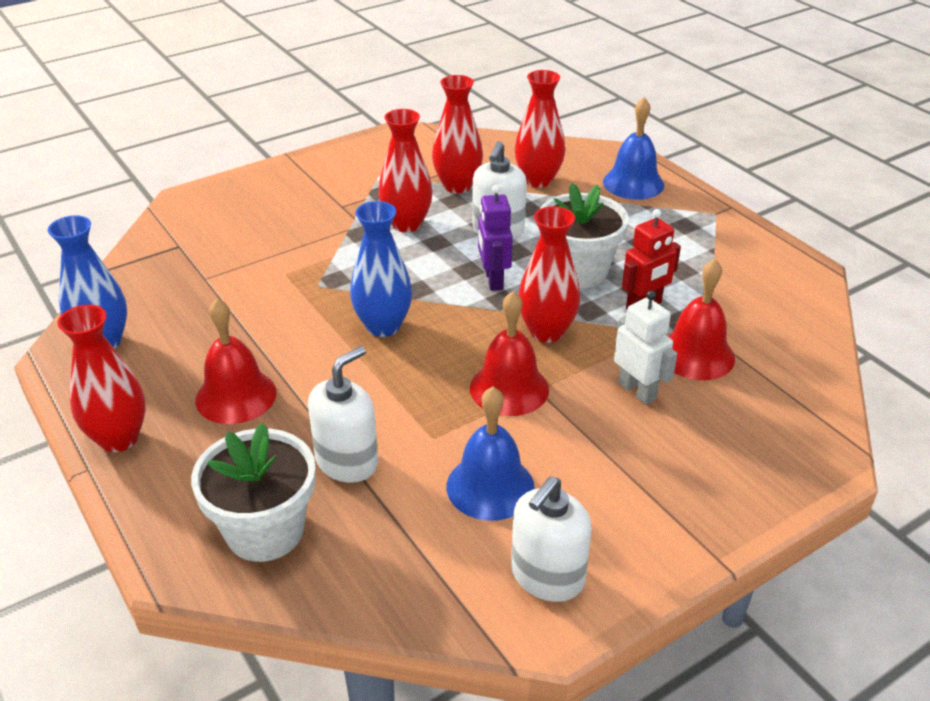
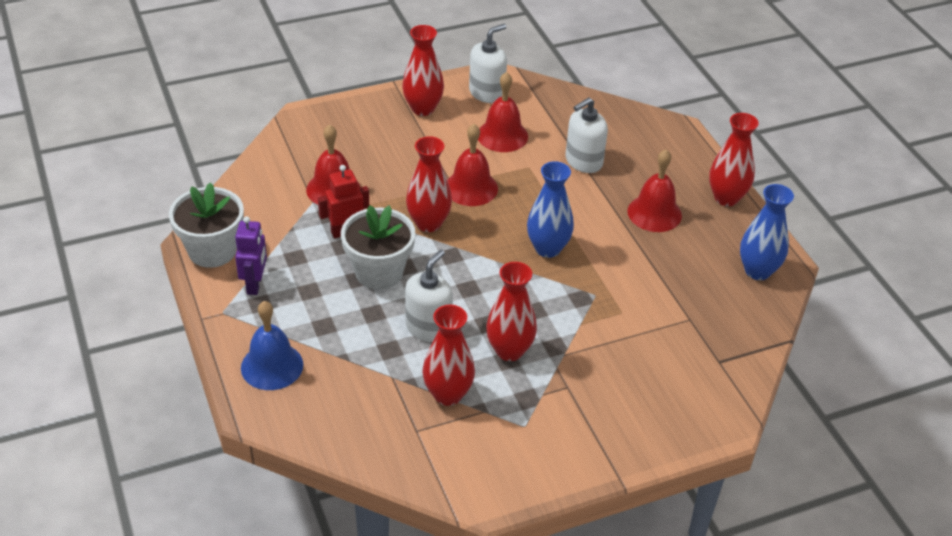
camera: 170 degrees left, 5 degrees up
(265, 531) = (631, 135): white flower pot -> white flower pot (212, 250)
(490, 486) = (502, 135): blue bell -> red bell
(493, 280) = (451, 275): purple robot -> purple robot (255, 284)
(538, 180) = (364, 388): red vase -> red vase (423, 108)
(637, 391) = (388, 172): white robot -> none

